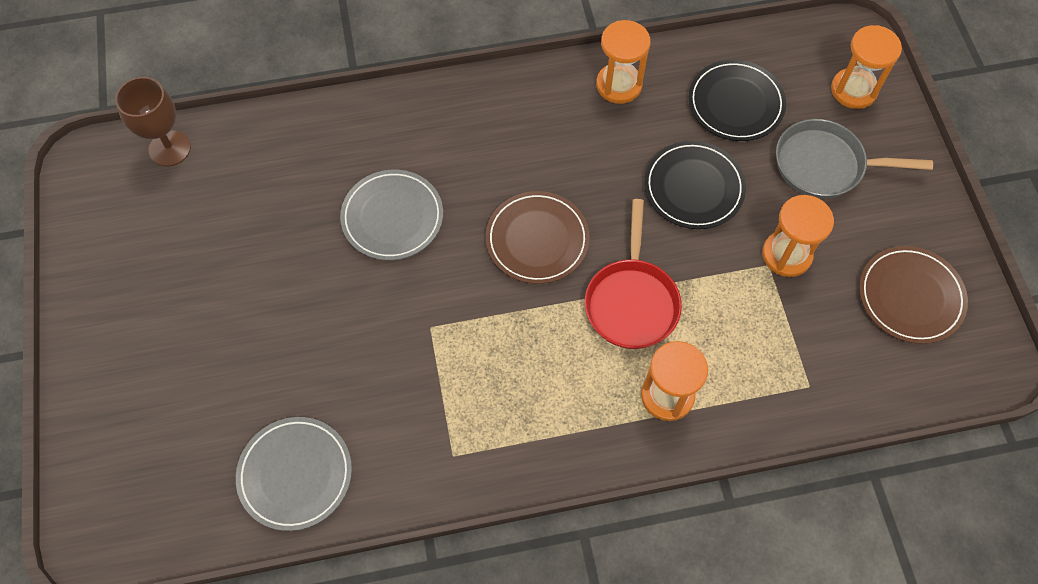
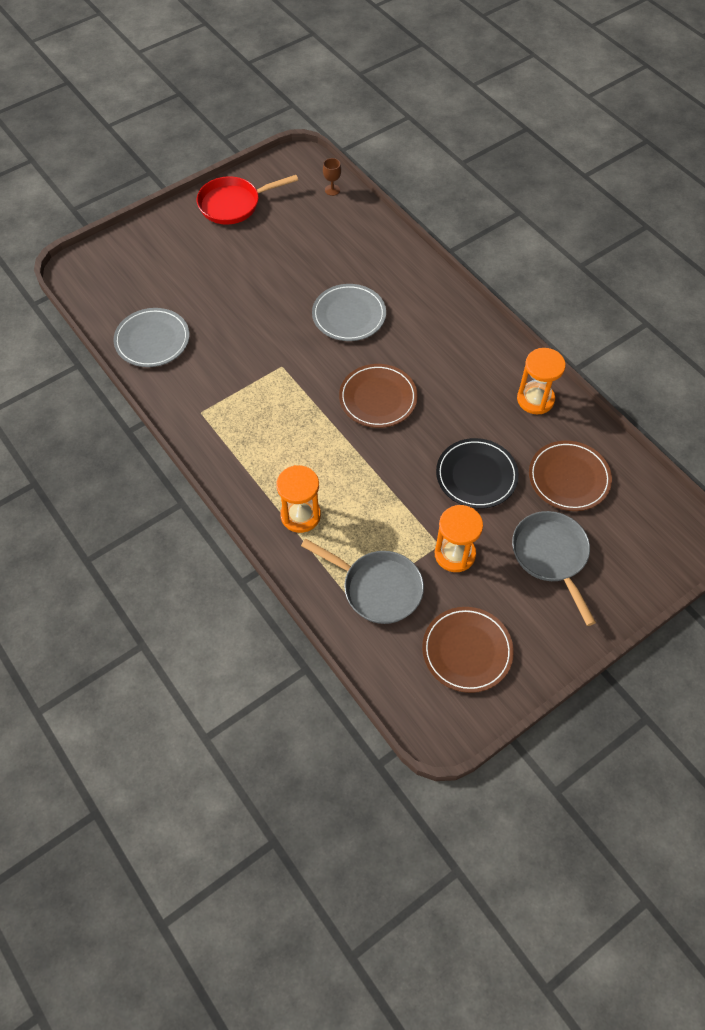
camera: 65 degrees right, 5 degrees down
(170, 148) = (332, 190): brown goblet -> brown goblet, size x0.54
(631, 301) = (361, 469): red pan -> red pan (233, 204)
(735, 103) = (569, 478): black plate -> brown plate
(800, 353) = (377, 588): none -> grey pan
(853, 90) = (637, 555): orange hourglass -> none

